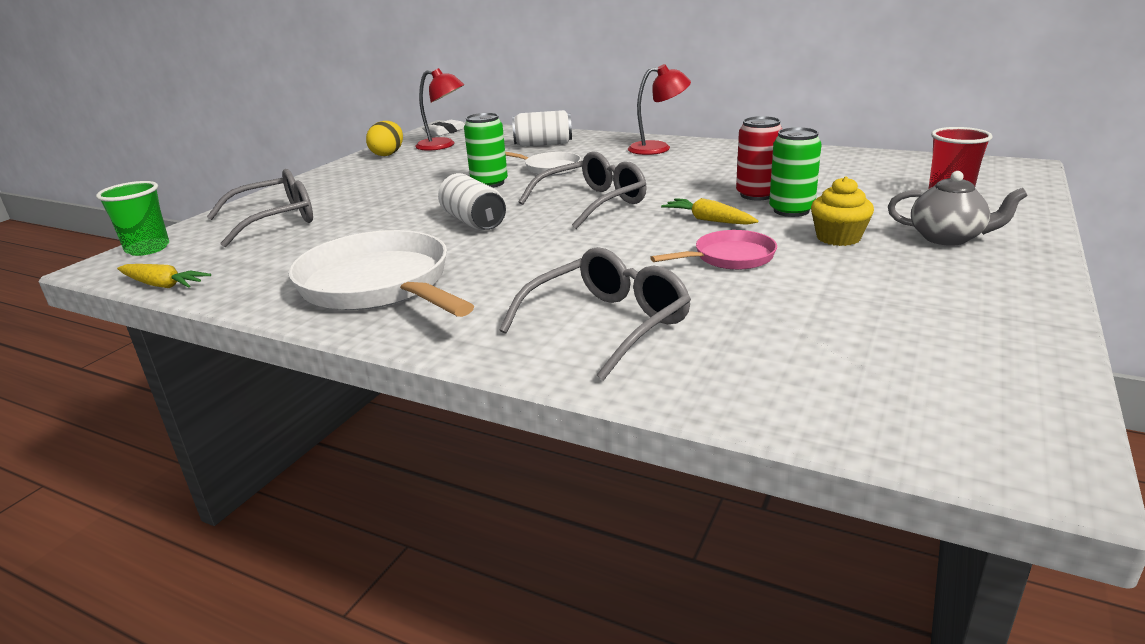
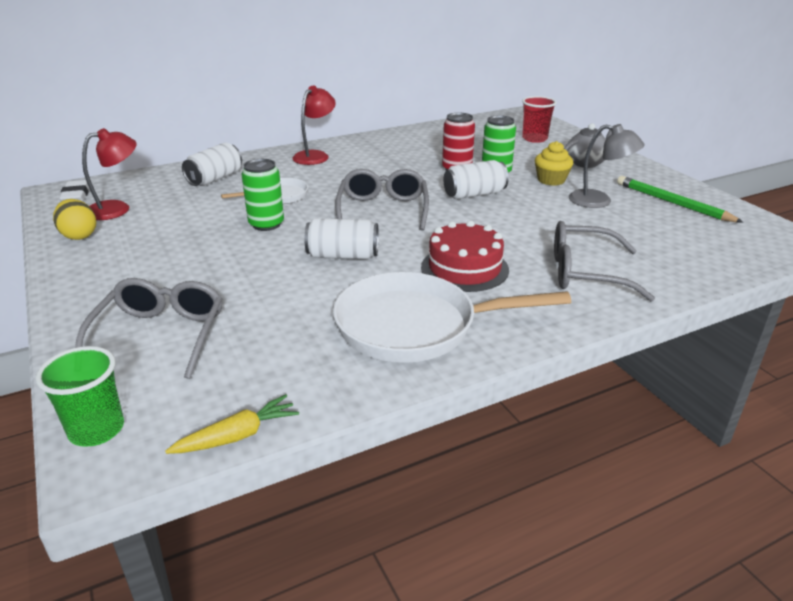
camera: 55 degrees left, 5 degrees up
(523, 268) = (464, 268): none -> red cake
(608, 324) = (585, 273): grey glasses -> grey glasses turned 75 degrees counterclockwise
(708, 220) = (474, 194): yellow carrot -> white can
(729, 258) = (538, 211): pink pan -> none
(837, 277) = (599, 201): none -> grey lamp
(946, 320) = (672, 203): none -> green pencil

